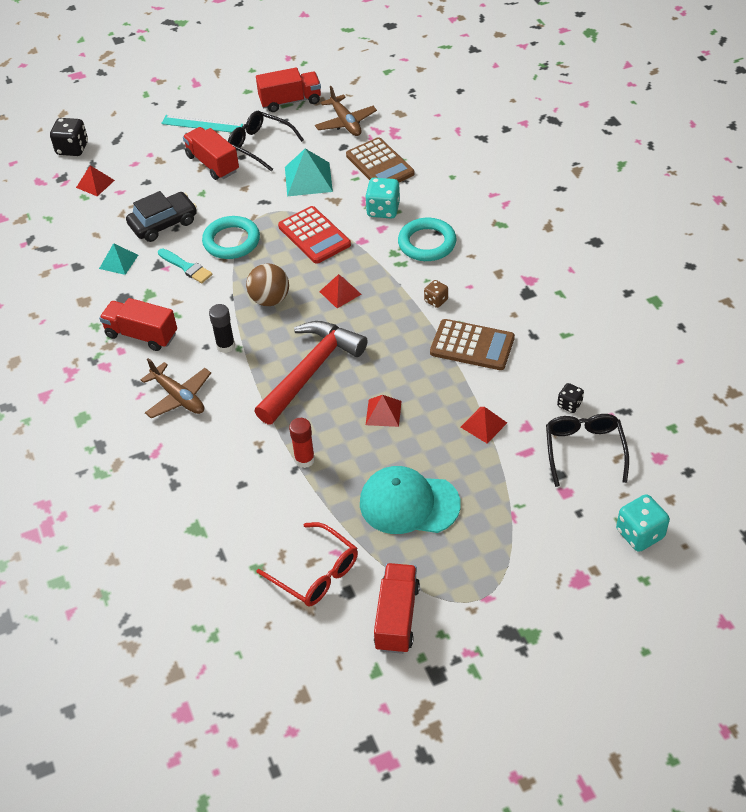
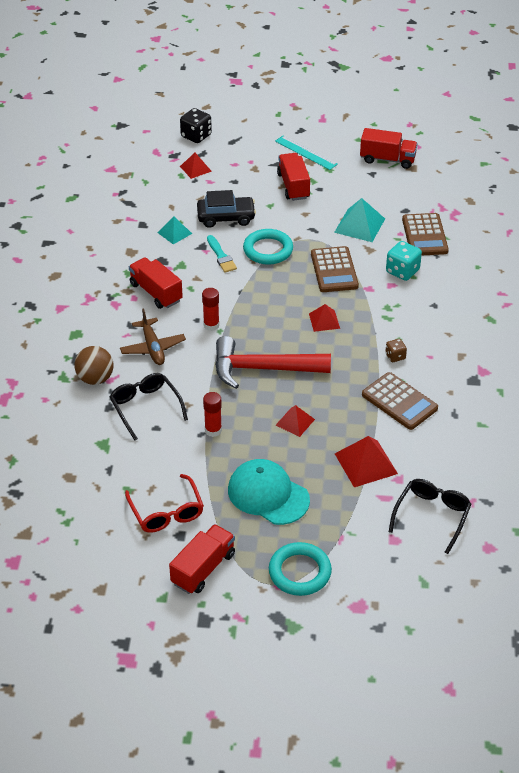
camera: 25 degrees right, 5 degrees down
(225, 346) = (211, 325): black glue stick -> red glue stick
(260, 145) = (340, 185): black glasses -> black glasses (146, 408)
(270, 299) = (267, 304): brown ball -> brown ball (95, 378)
(311, 370) = (262, 369): red hammer -> red hammer turned 150 degrees counterclockwise
(314, 236) = (334, 270): red calculator -> brown calculator
(345, 122) = (420, 192): brown plane -> none
(427, 243) = (419, 310): turquoise ring -> turquoise ring (300, 572)
(483, 424) = (366, 463): red pyramid -> red pyramid, size x1.62
(569, 404) = (445, 478): black dice -> none
(640, 534) = (430, 595): turquoise dice -> none

